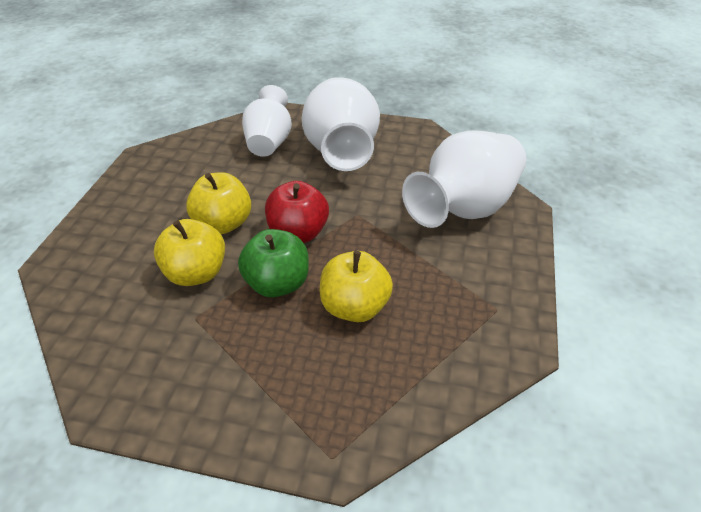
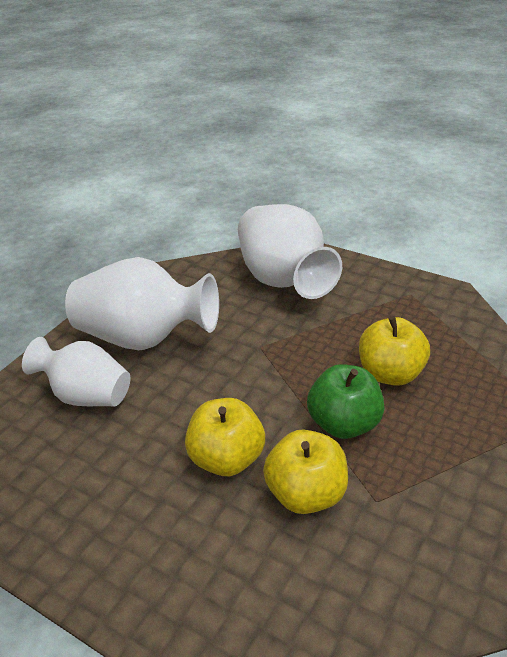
camera: 70 degrees left, 5 degrees down
(298, 233) = (271, 395): red apple -> none

